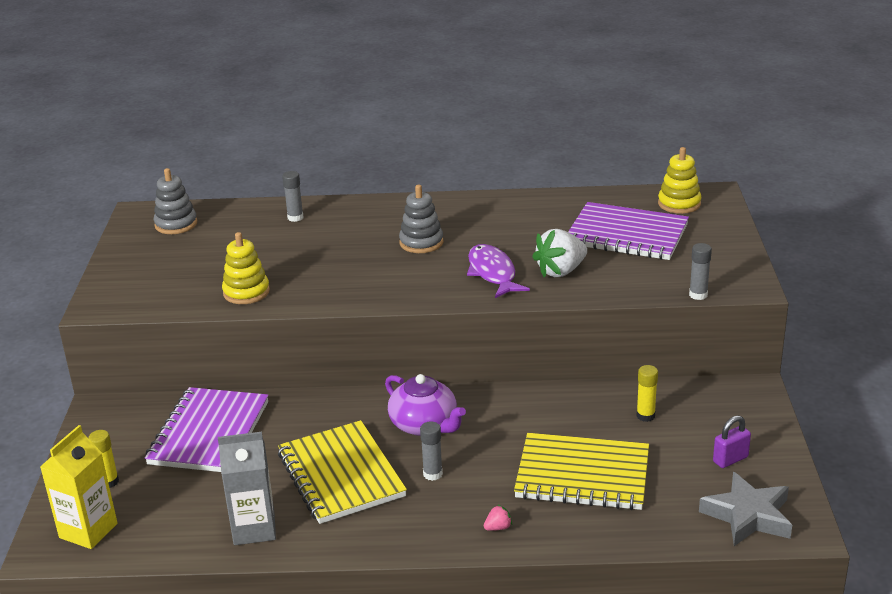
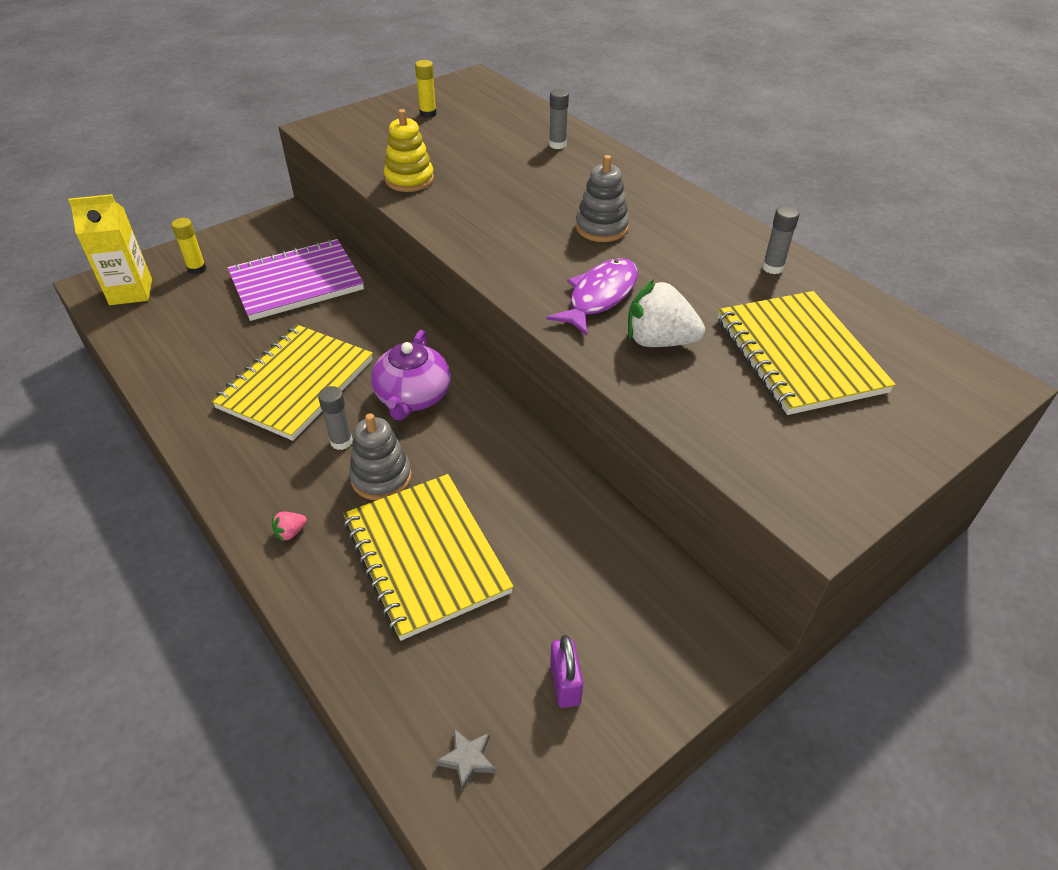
camera: 50 degrees right, 15 degrees up
(176, 224) = (476, 100): grey stacking toy -> grey stacking toy (381, 477)
(254, 529) = (186, 374): grey carton -> none
(498, 527) = (290, 532): pink strawberry -> pink strawberry turned 120 degrees clockwise
(627, 235) = (798, 355): purple notebook -> yellow notebook
(645, 416) = (578, 558): yellow glue stick -> yellow glue stick (428, 114)
(679, 204) = (927, 365): yellow stacking toy -> none
(698, 295) = (741, 478): grey glue stick -> grey glue stick (772, 268)
(730, 459) = (565, 684): purple padlock -> purple padlock turned 60 degrees clockwise
(748, 516) = (467, 759): grey star -> grey star, size x0.44

